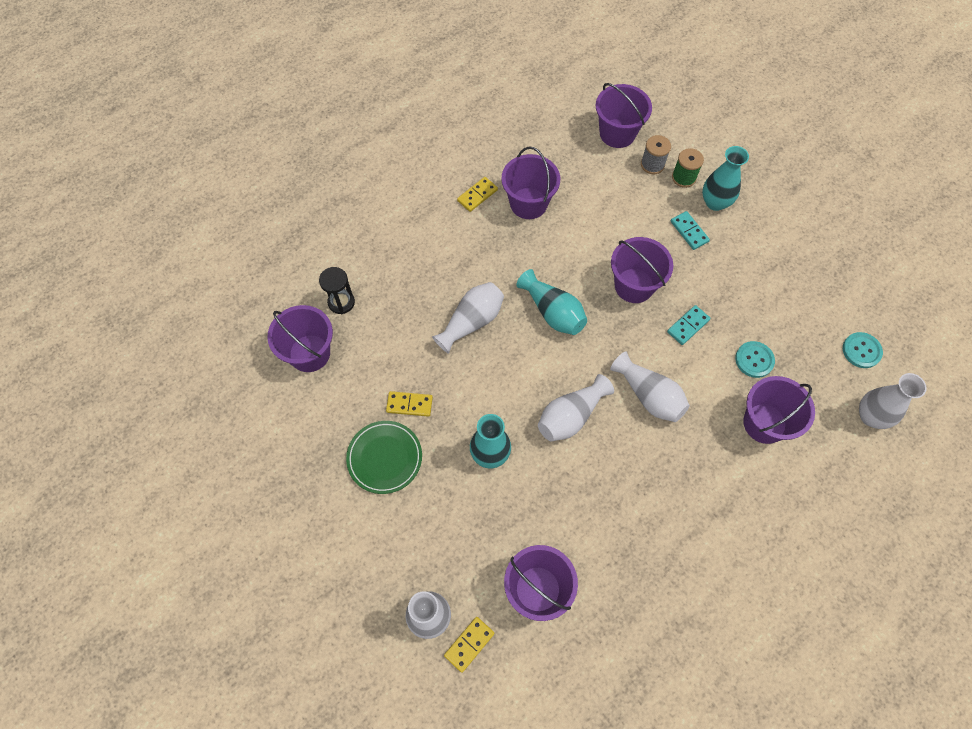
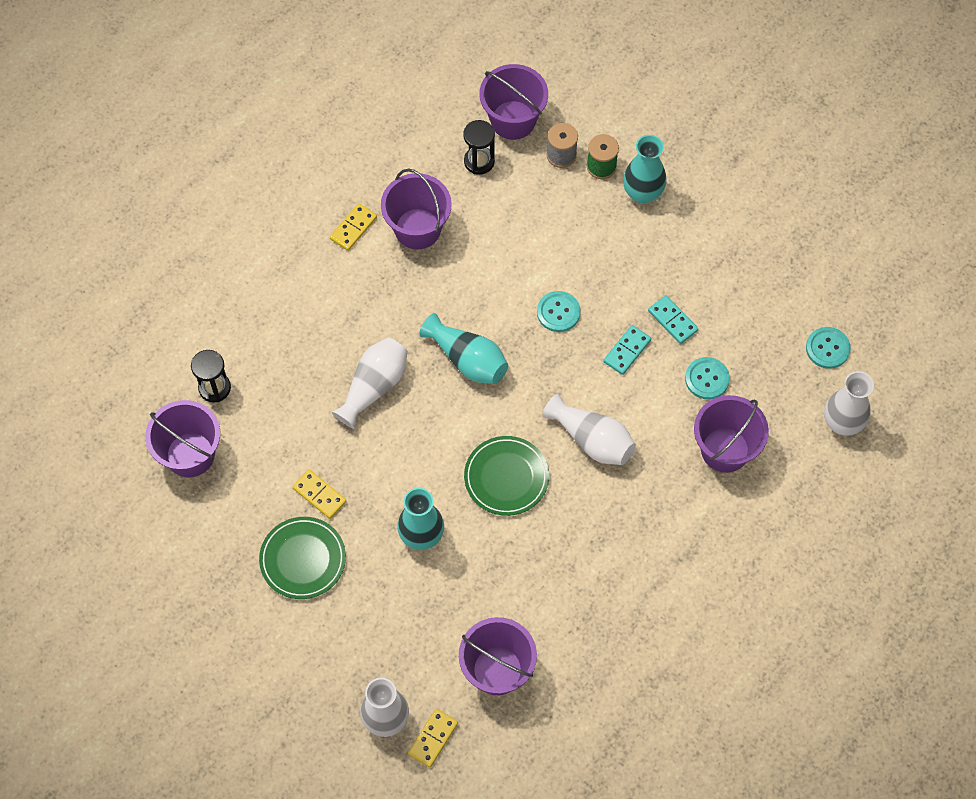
camera: 10 degrees left, 0 degrees up
(409, 405) = (319, 495): yellow domino -> yellow domino turned 45 degrees clockwise
(571, 416) = (506, 477): white vase -> green plate
(586, 160) = (479, 161): none -> black hourglass
(634, 285) = (558, 312): purple bucket -> turquoise button
(689, 231) = (615, 234): turquoise domino -> turquoise domino (672, 321)

